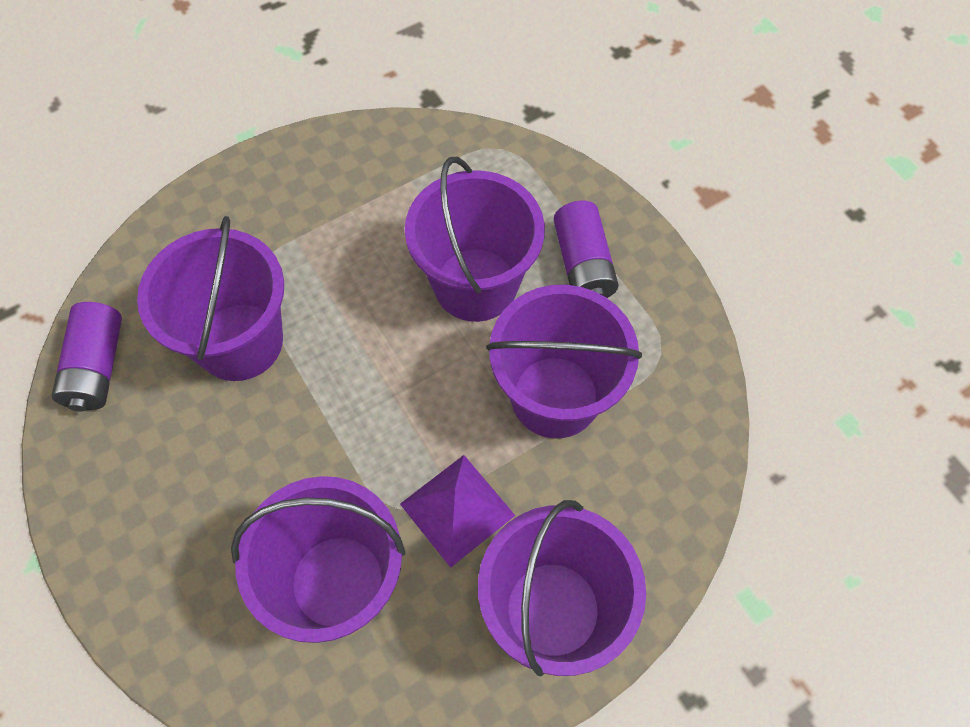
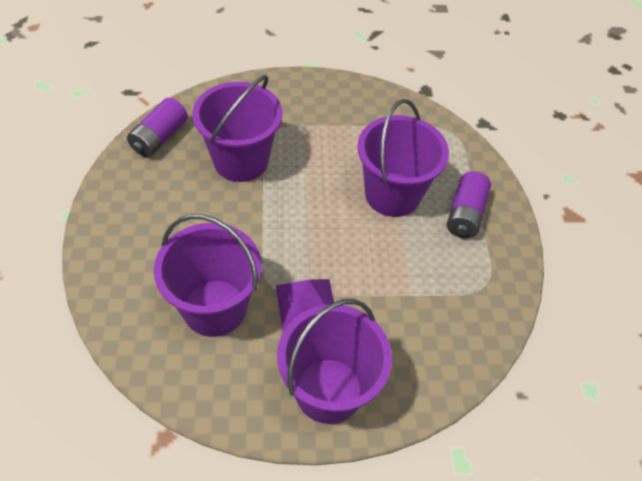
camera: 25 degrees right, 10 degrees down
(555, 397) = (403, 276): purple bucket -> none

